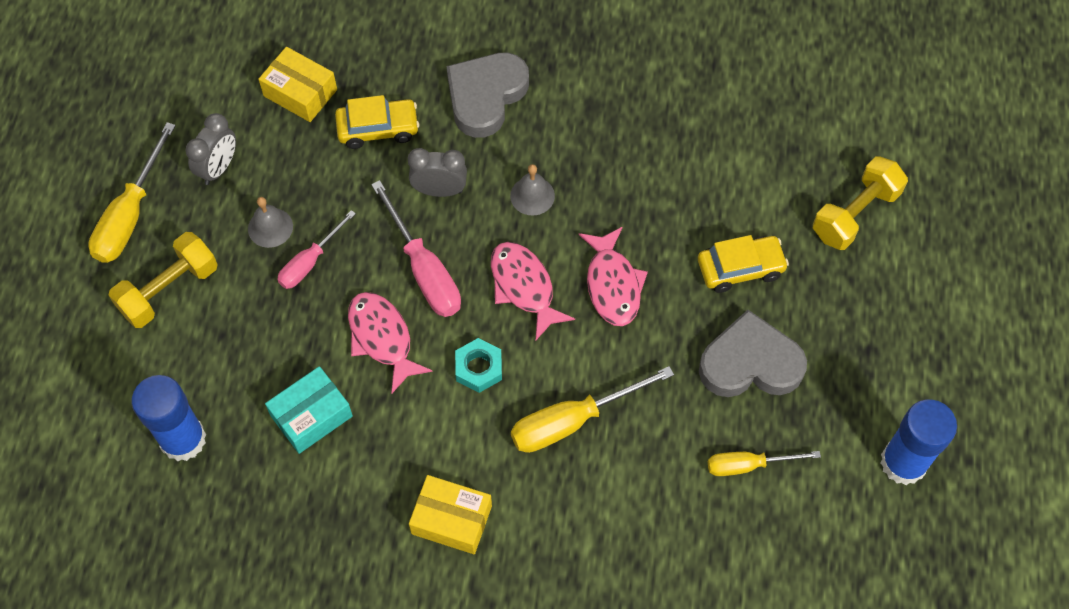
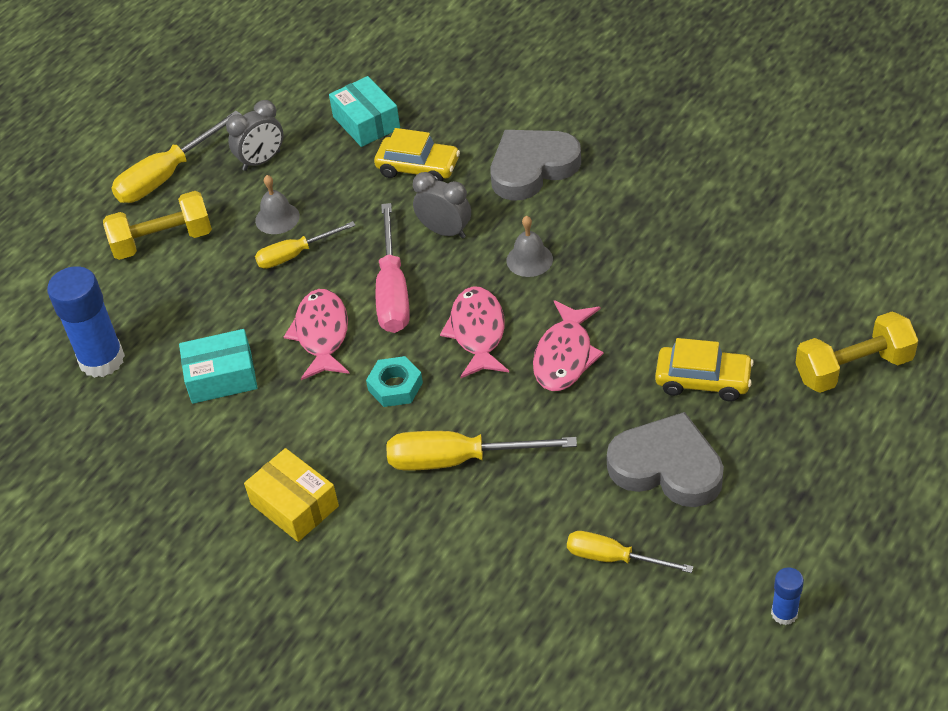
camera: 30 degrees right, 15 degrees down
(300, 93) = (366, 122): yellow box -> turquoise box
(310, 262) = (295, 255): pink screwdriver -> yellow screwdriver
(903, 463) = (784, 613): blue glue stick -> blue glue stick, size x0.49

